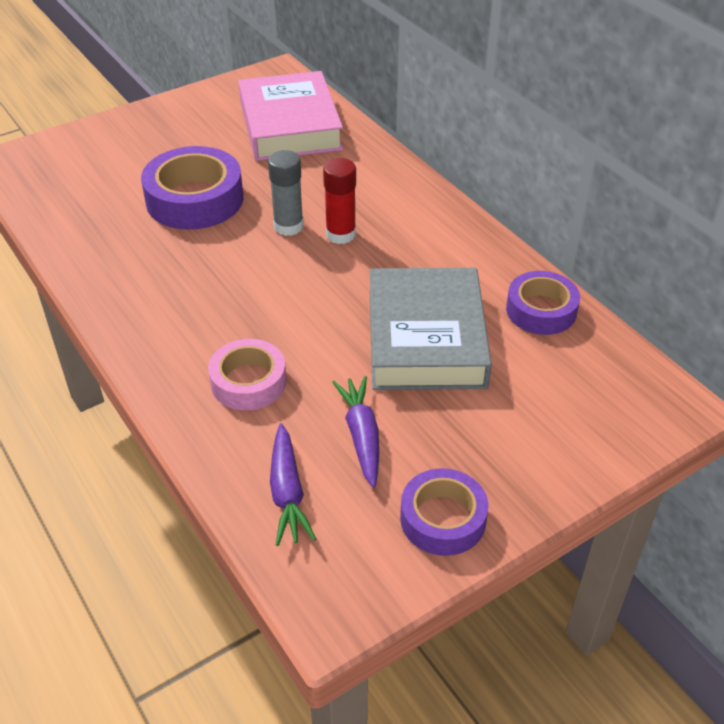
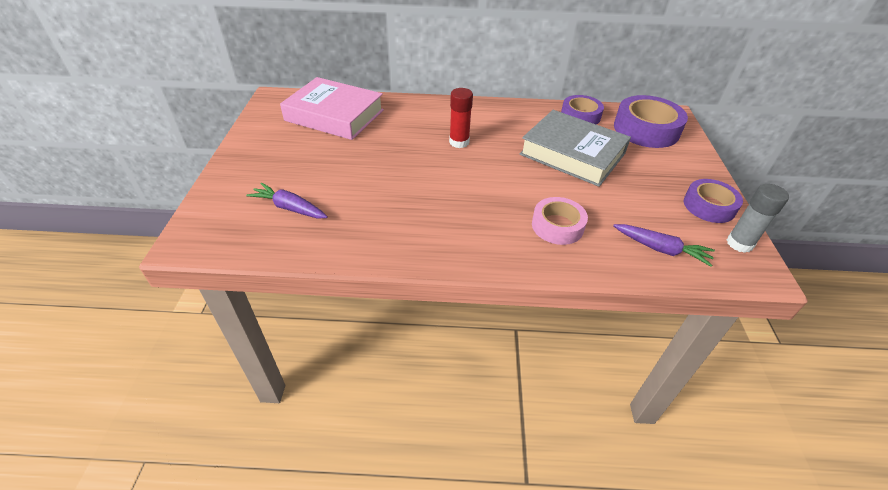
camera: 55 degrees left, 0 degrees up
(195, 199) = (360, 176): purple tape -> purple tape (646, 129)
(288, 226) = (430, 155): grey glue stick -> grey glue stick (739, 243)
(361, 436) = (632, 205): purple carrot -> purple carrot (290, 208)

